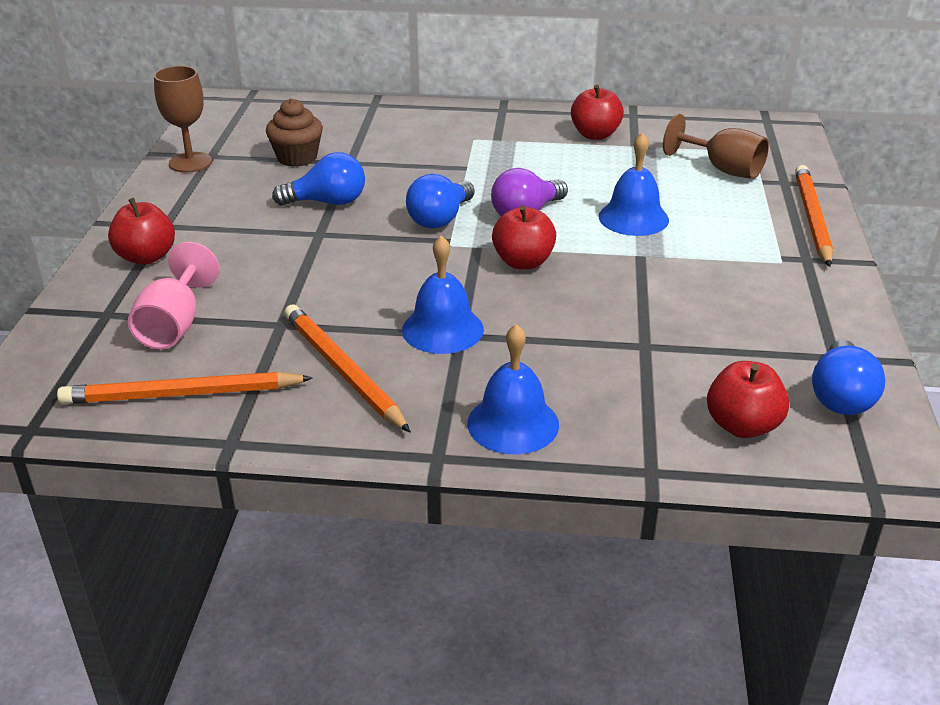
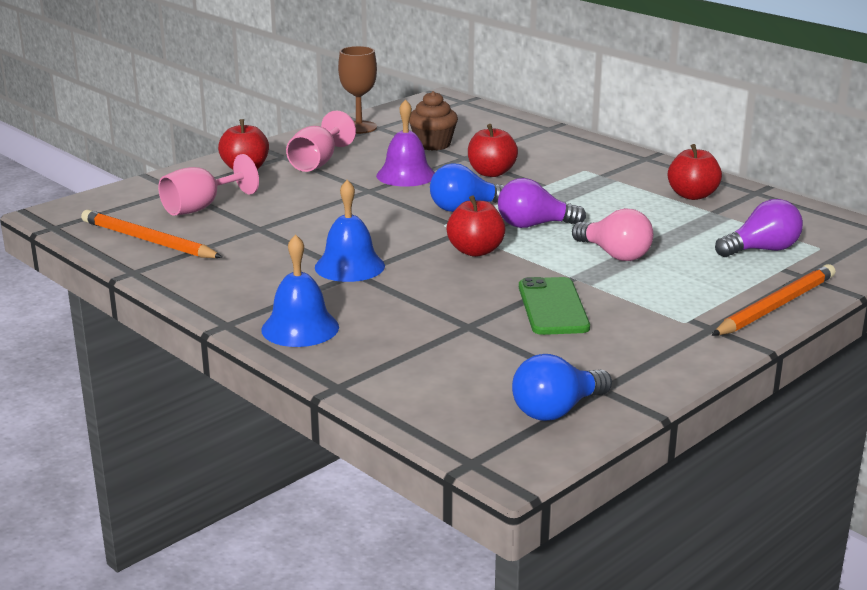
camera: 40 degrees right, 10 degrees down
(214, 220) = (318, 163): none -> pink goblet
(327, 202) = (406, 175): blue light bulb -> purple bell
(343, 371) = (251, 263): orange pencil -> none
(633, 218) = (614, 254): blue bell -> pink light bulb
(674, 293) = (552, 307): none -> green phone
(722, 169) = (761, 250): brown goblet -> purple light bulb
(742, 426) = (447, 393): red apple -> red apple (491, 173)

